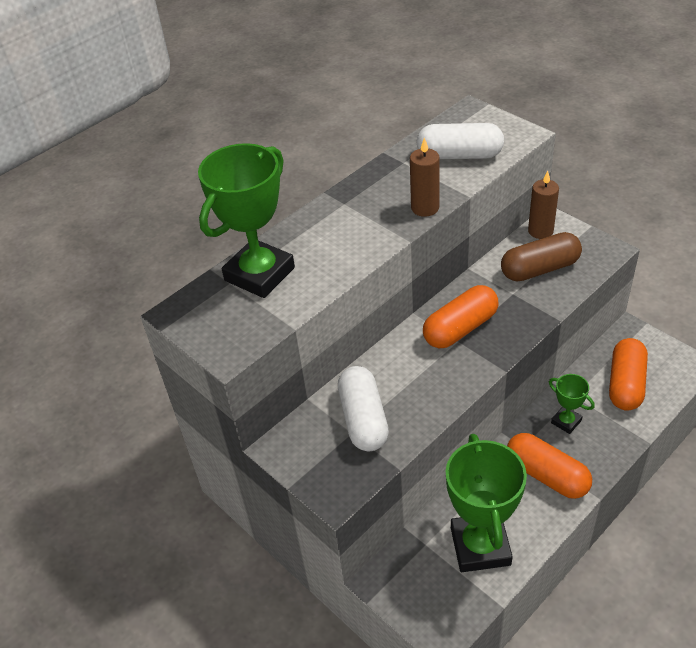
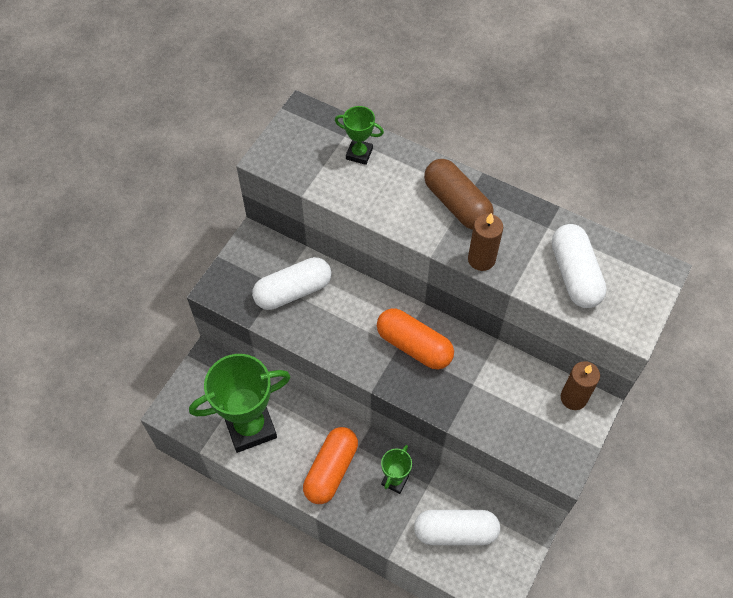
camera: 70 degrees right, 15 degrees up
(259, 274) = (359, 154): green trophy -> green trophy, size x0.48
(539, 269) = (515, 404): brown capsule -> brown capsule (456, 204)
(625, 384) = (455, 531): orange capsule -> white capsule

